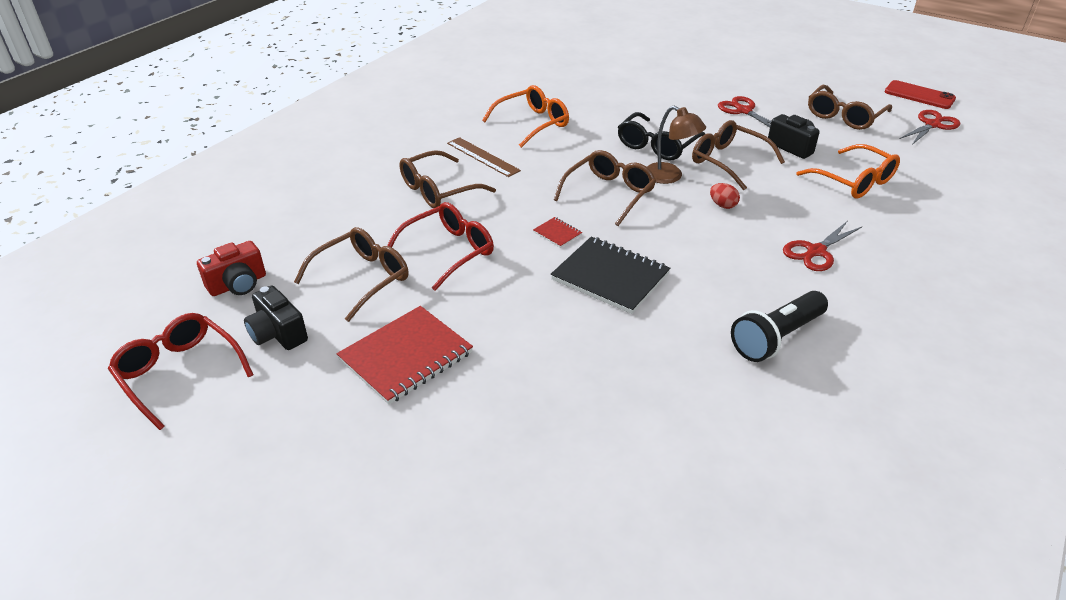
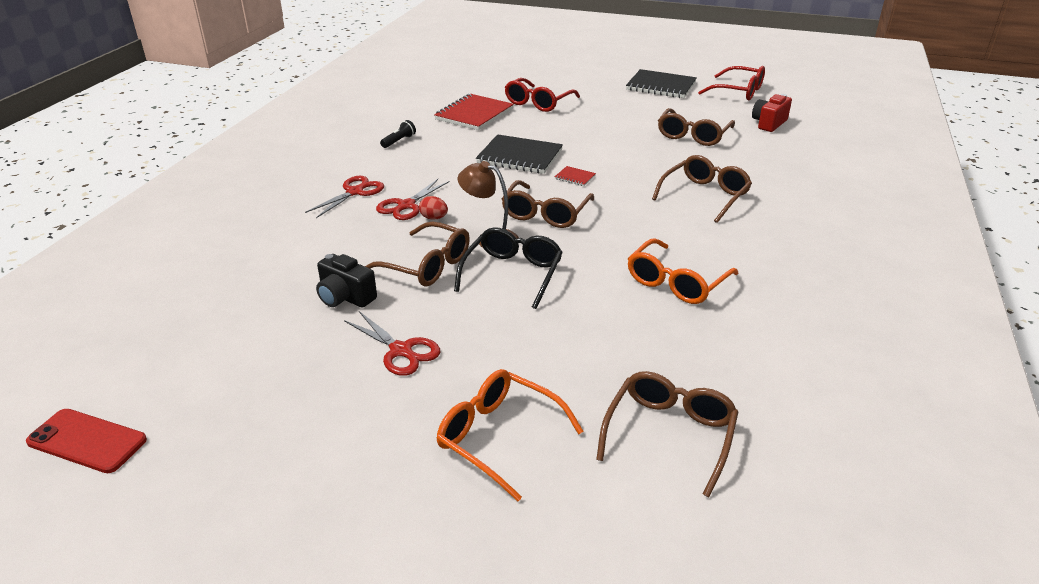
camera: 165 degrees right, 5 degrees down
(278, 334) = (709, 108): black camera -> none
(287, 419) = (661, 86): none -> black notebook
(406, 356) = (625, 109): red notebook -> red notebook (474, 114)
(448, 252) = (650, 156): red glasses -> red glasses (538, 102)
(483, 157) = (695, 232): brown ruler -> none
(776, 338) = (399, 141): black flashlight -> black flashlight, size x0.52
(844, 116) = (249, 365): brown glasses -> brown glasses (669, 435)
(853, 181) = (289, 262): orange glasses -> orange glasses (500, 438)
(932, 124) = (121, 369): red scissors -> red scissors (406, 206)

